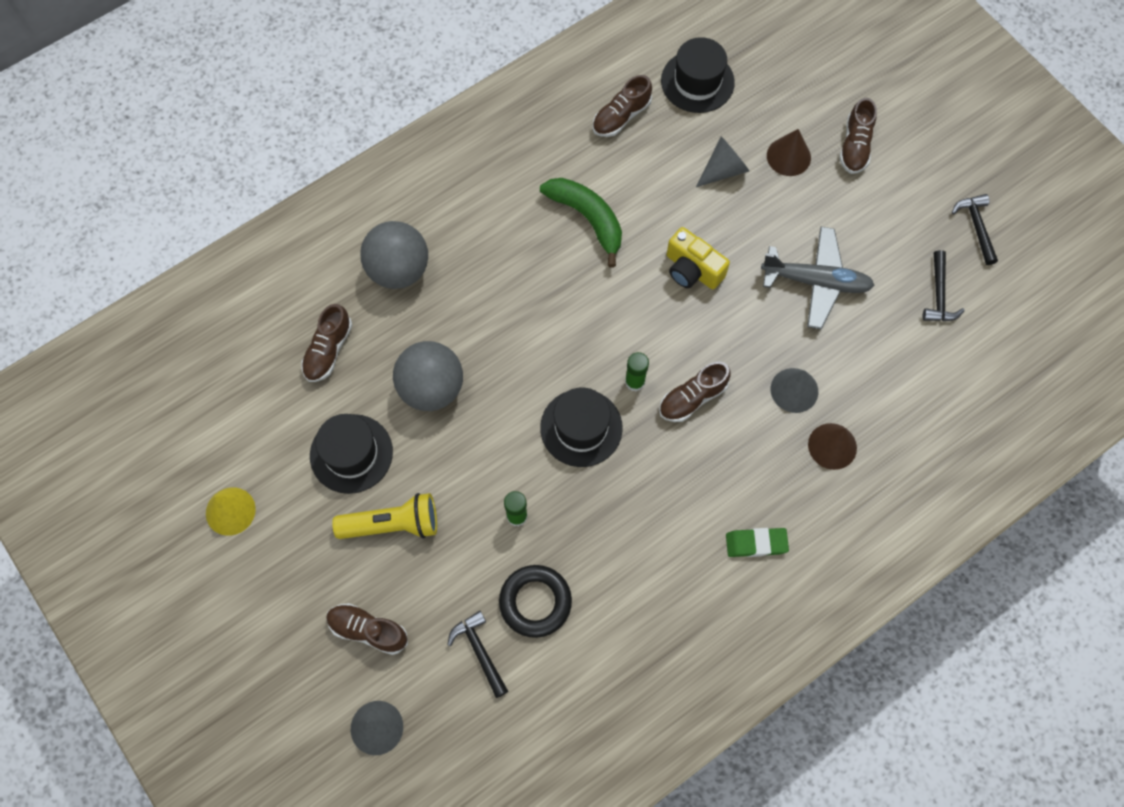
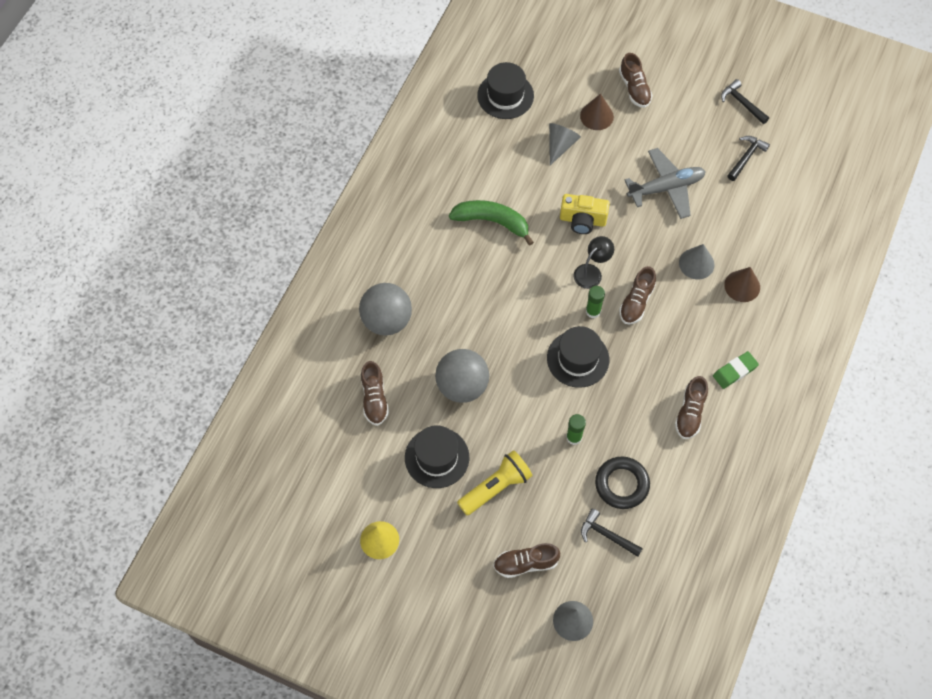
camera: 30 degrees left, 5 degrees down
(621, 116) = (470, 143): brown shoe -> brown shoe (690, 413)
(663, 335) = (591, 272): none -> black lamp
(938, 294) = (746, 157): black hammer -> black hammer turned 120 degrees counterclockwise

